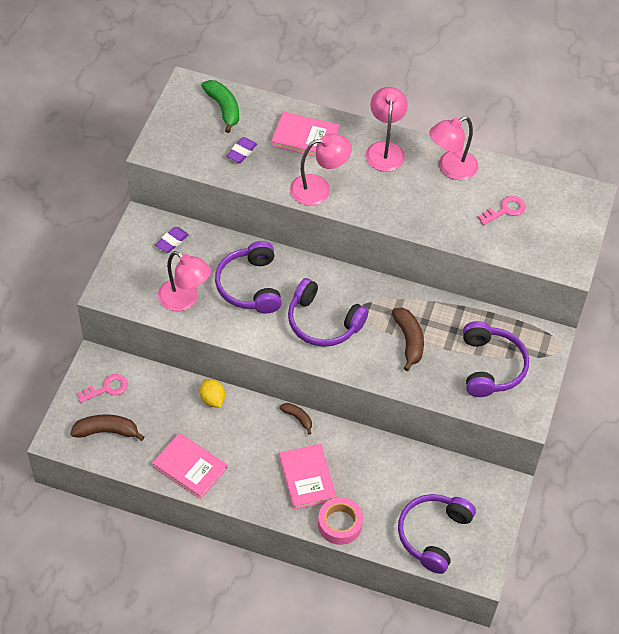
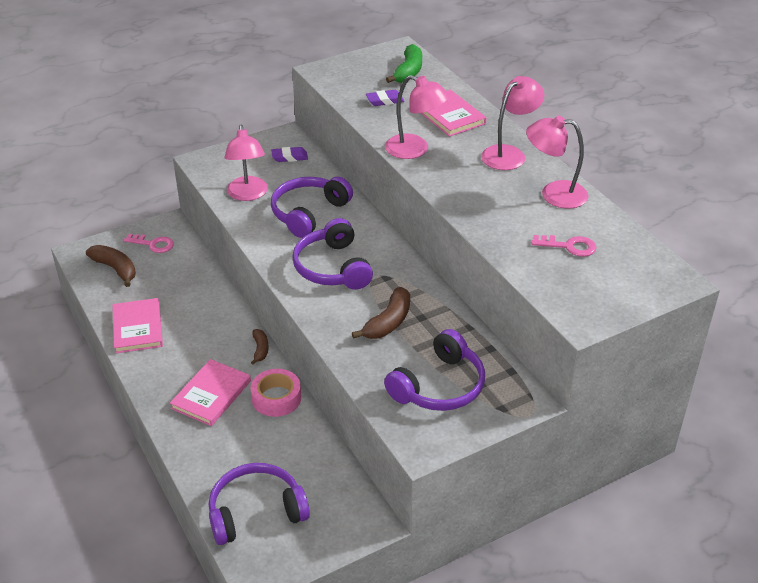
camera: 45 degrees right, 15 degrees down
(212, 399) = (214, 296): yellow lemon -> none
(340, 524) = (191, 445): pink tape -> pink tape (276, 398)

